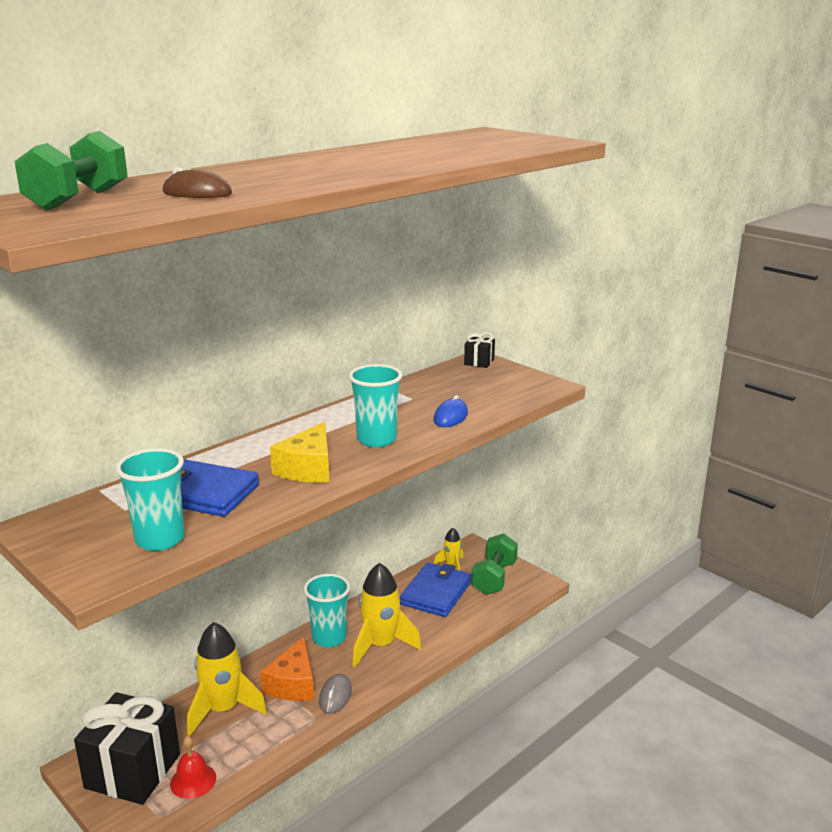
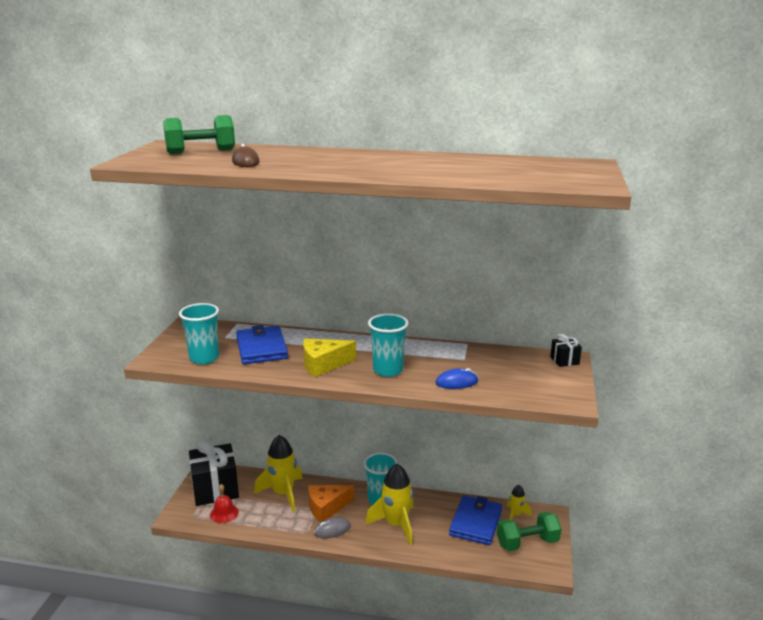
camera: 55 degrees right, 0 degrees up
(436, 593) = (476, 523): blue wallet -> blue wallet turned 60 degrees counterclockwise

